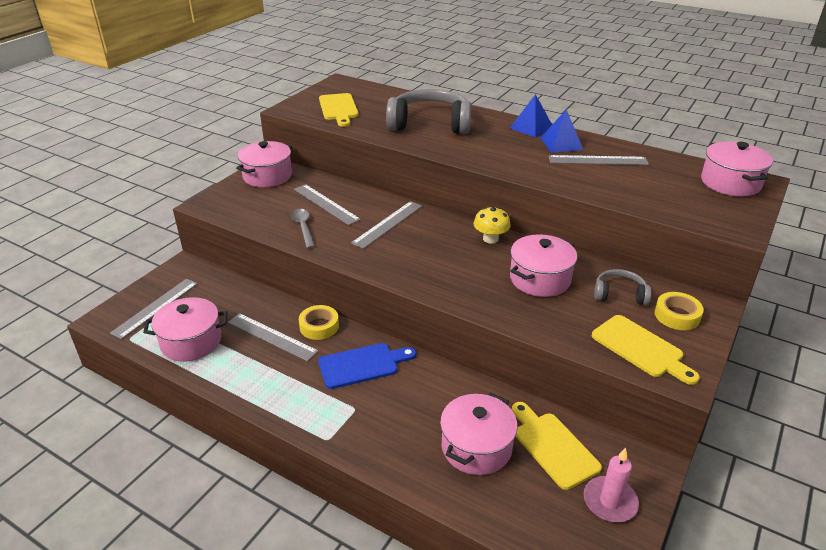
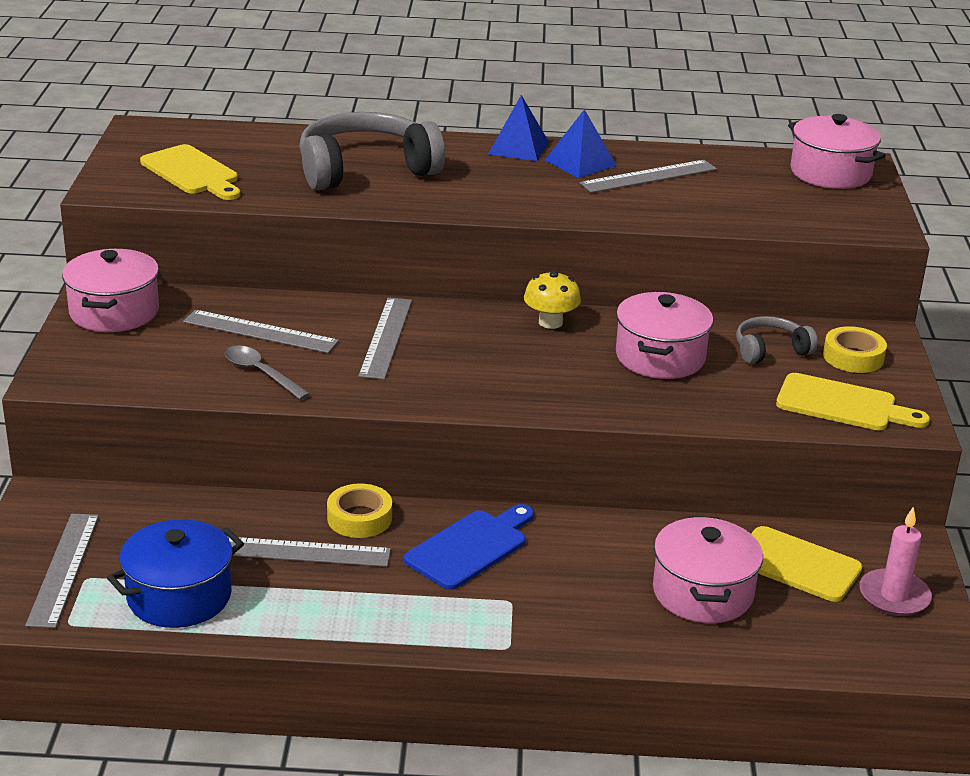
camera: 30 degrees left, 5 degrees down
(191, 342) = (179, 596): pink pot -> blue pot

